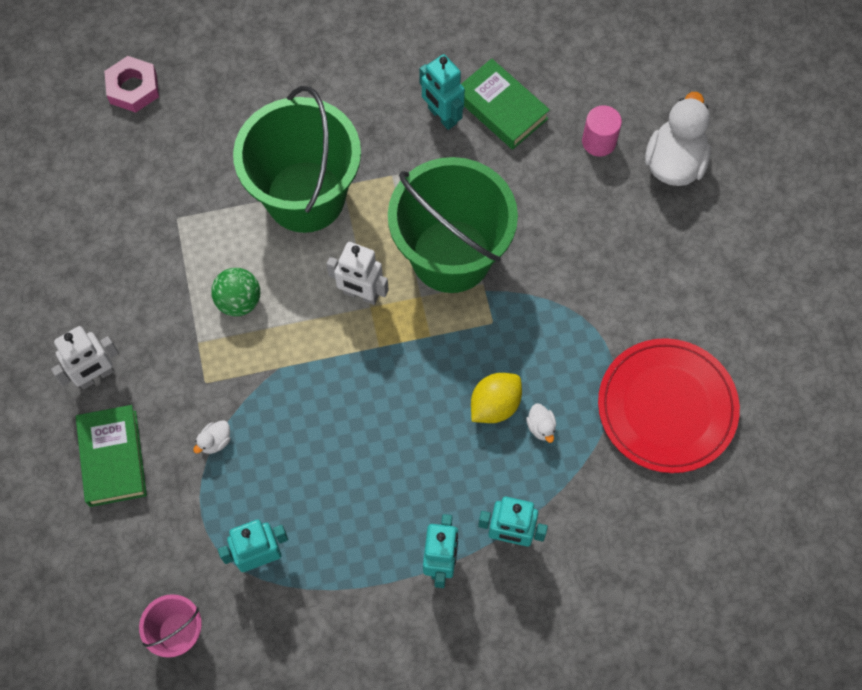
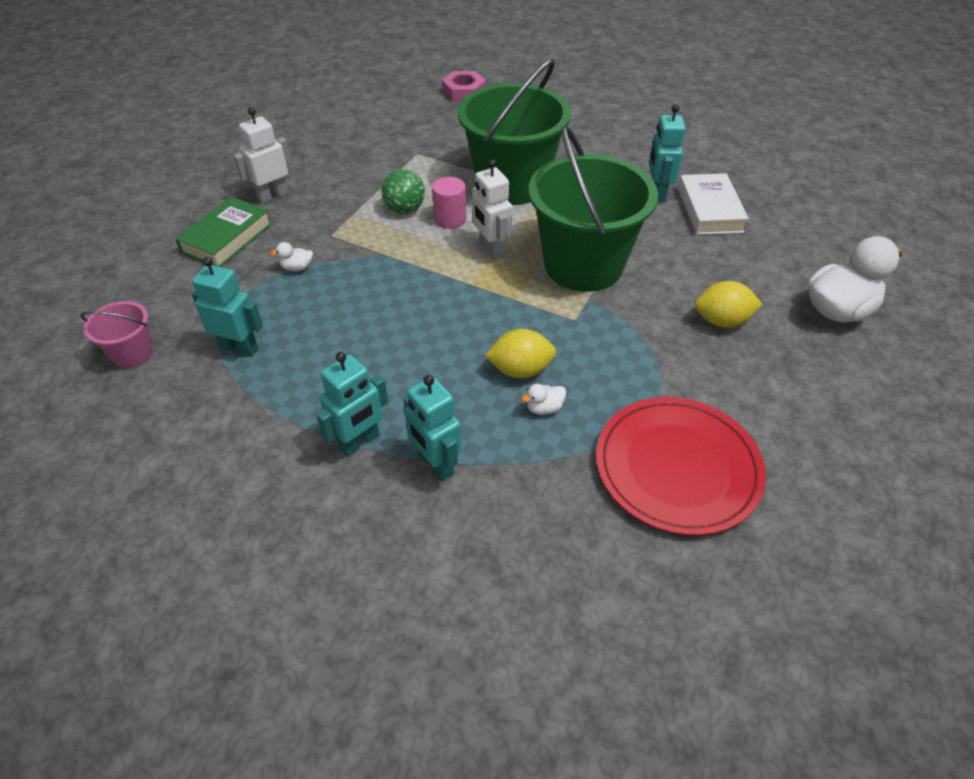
camera: 40 degrees right, 20 degrees down
(96, 376) = (273, 196): white robot -> white robot turned 135 degrees clockwise
(501, 108) = (709, 210): green book -> white book
(541, 427) = (544, 408): white duck -> white duck turned 45 degrees clockwise
(599, 142) = (777, 265): pink cylinder -> pink cylinder (450, 219)
(600, 239) = (722, 321): none -> yellow lemon

